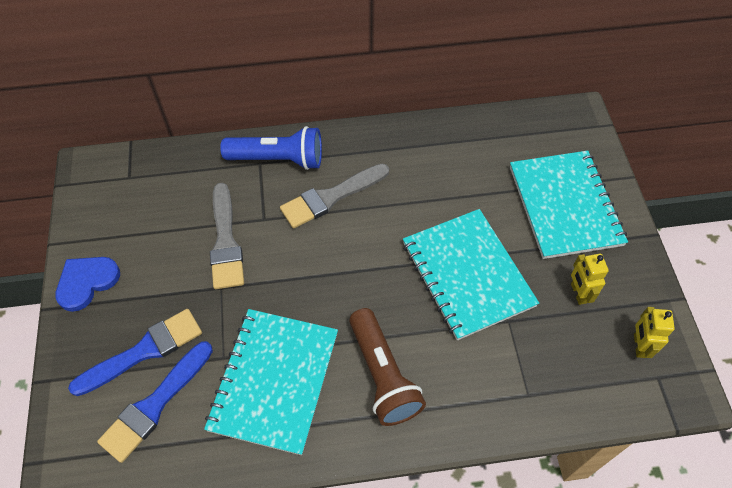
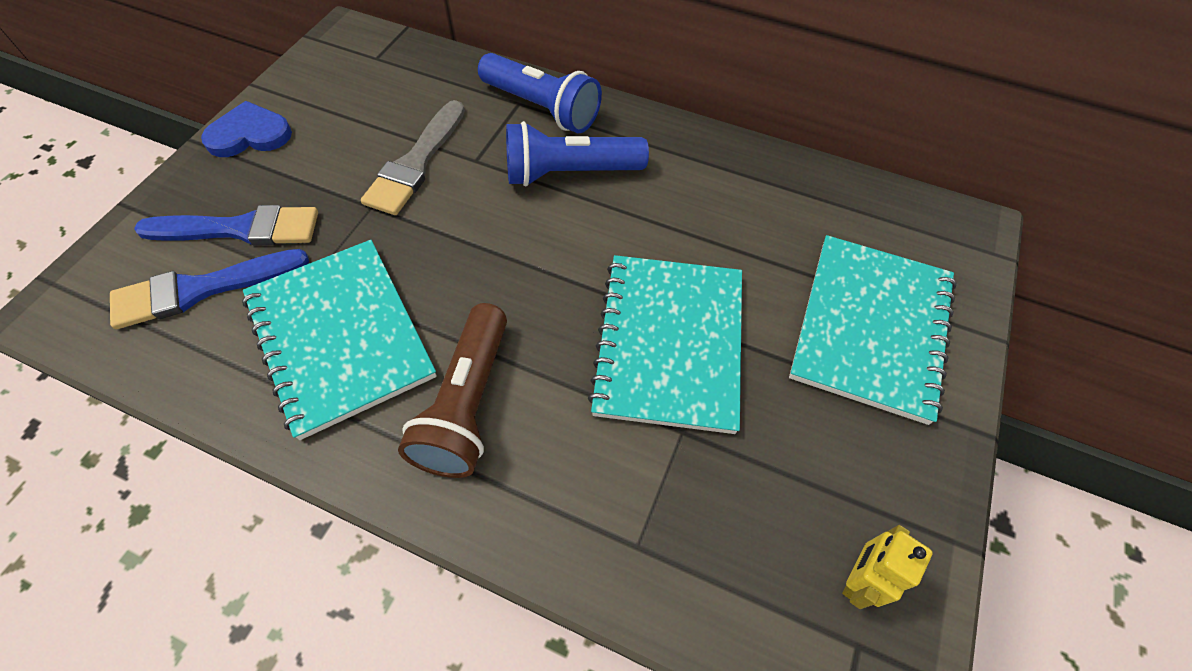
camera: 30 degrees right, 0 degrees up
(274, 381) = (340, 337): turquoise notebook -> turquoise notebook turned 75 degrees counterclockwise
(331, 197) = (569, 173): grey brush -> blue flashlight
(578, 293) = (811, 451): yellow robot -> none

